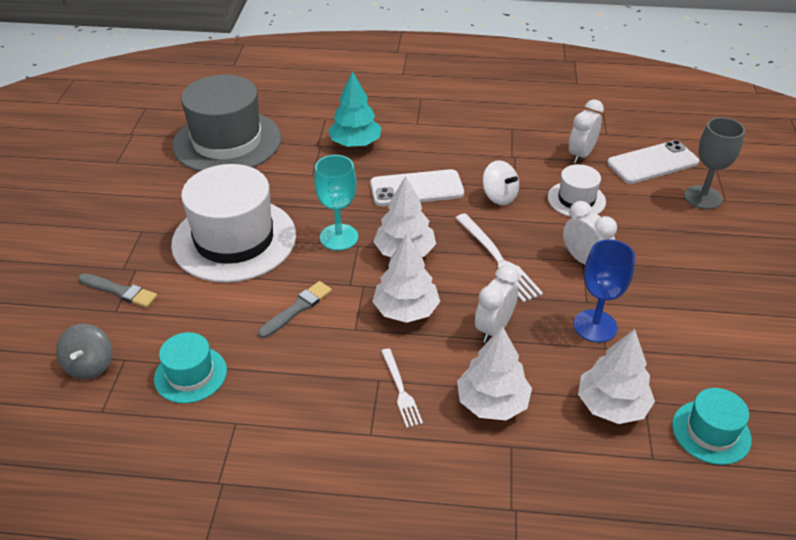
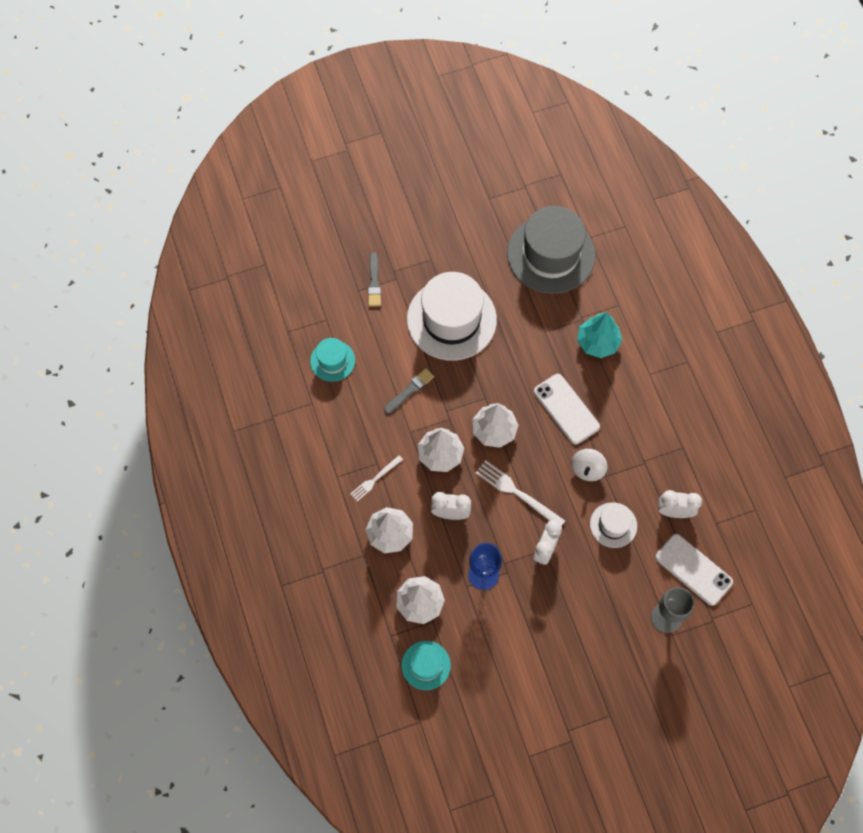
camera: 65 degrees right, 25 degrees up
(90, 365) = (313, 305): grey spinning top -> none
(297, 309) = (410, 390): grey brush -> grey brush turned 60 degrees counterclockwise
(339, 237) = (487, 382): turquoise goblet -> none
(498, 259) = (517, 493): white fork -> white fork turned 90 degrees clockwise

